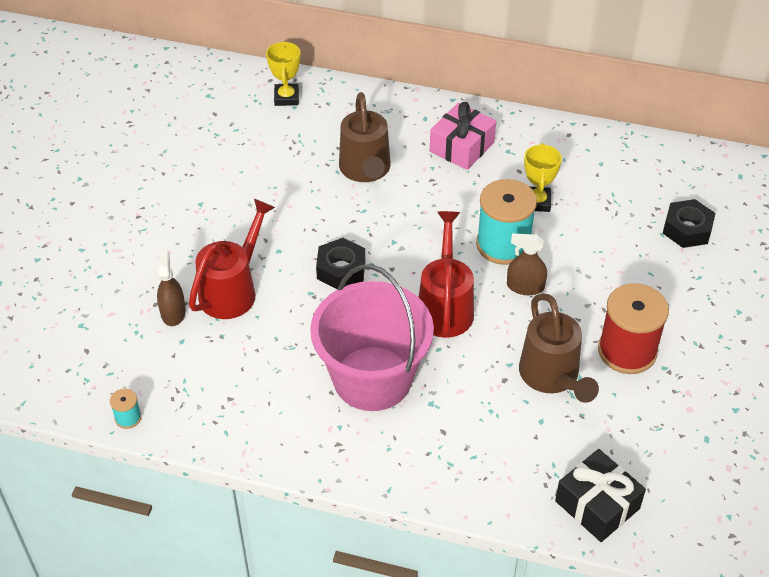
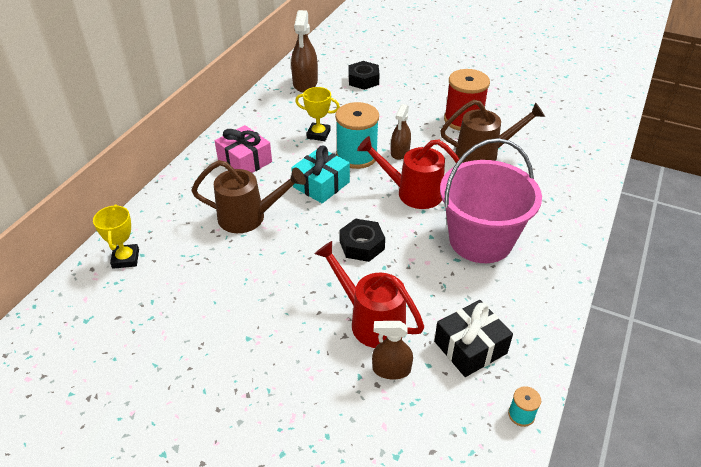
camera: 80 degrees left, 5 degrees down
(286, 97) = (126, 259): yellow trophy -> yellow trophy turned 75 degrees clockwise
(437, 220) = (321, 184): none -> turquoise gift
(597, 505) = (585, 152): black gift -> black gift (470, 347)
(652, 170) = (305, 83): none -> brown spray bottle

